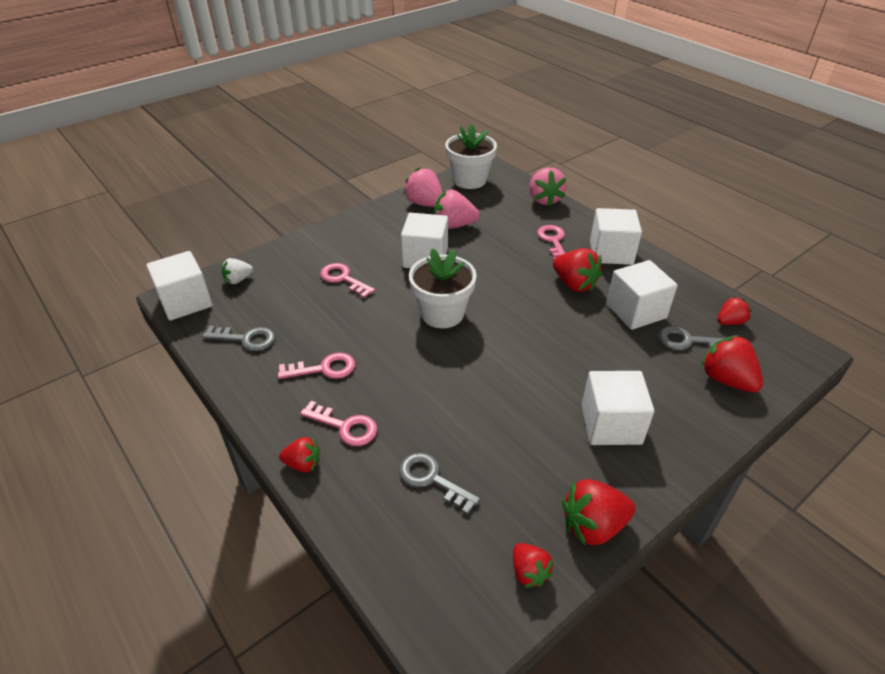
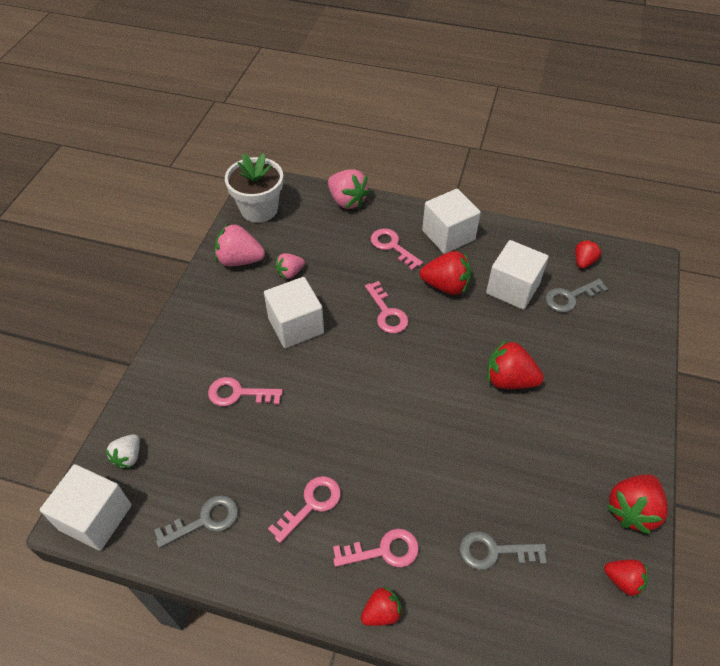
camera: 35 degrees left, 10 degrees up
(442, 314) = (364, 380): white flower pot -> none
(454, 225) = (290, 273): pink strawberry -> pink strawberry, size x0.61
(505, 280) = (387, 313): none -> pink key
(611, 424) = (577, 411): white cube -> none
(726, 379) = (619, 319): red strawberry -> red strawberry (509, 380)

